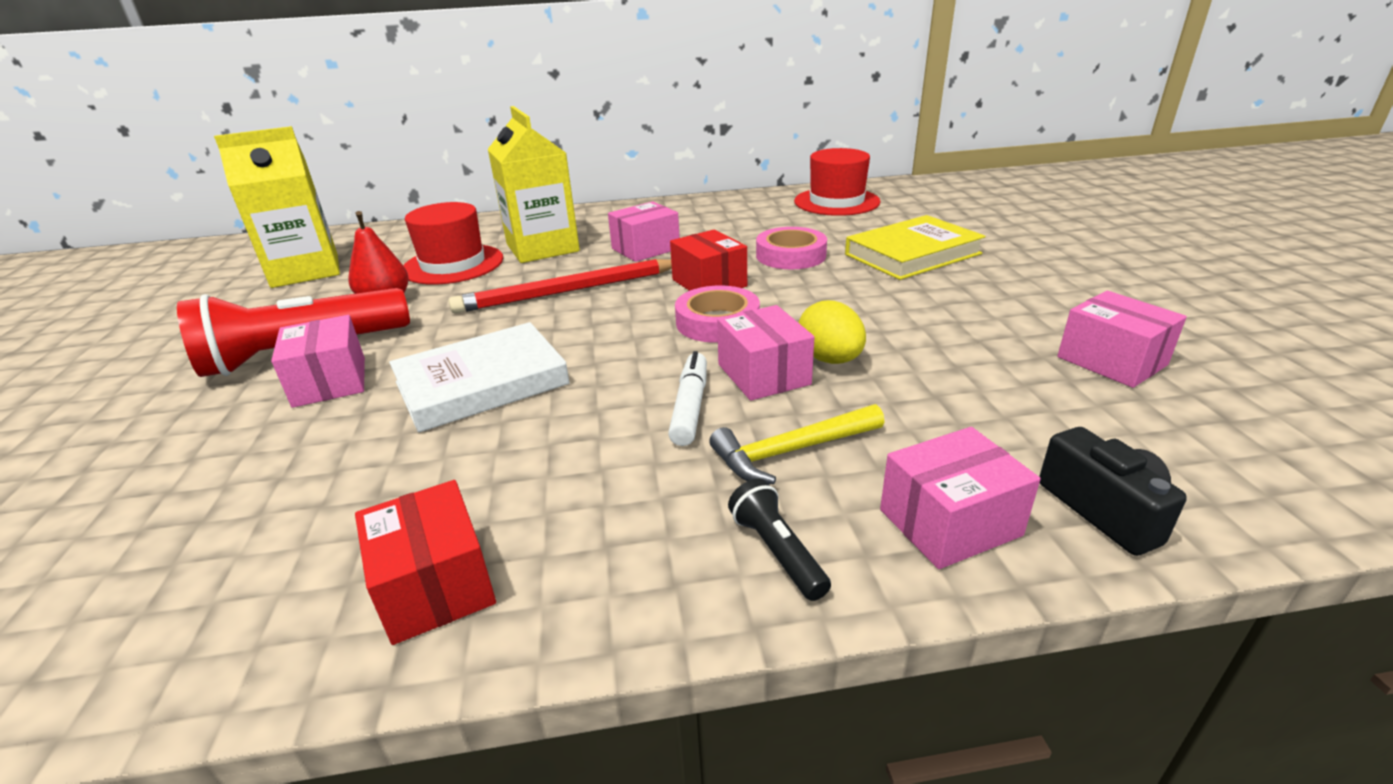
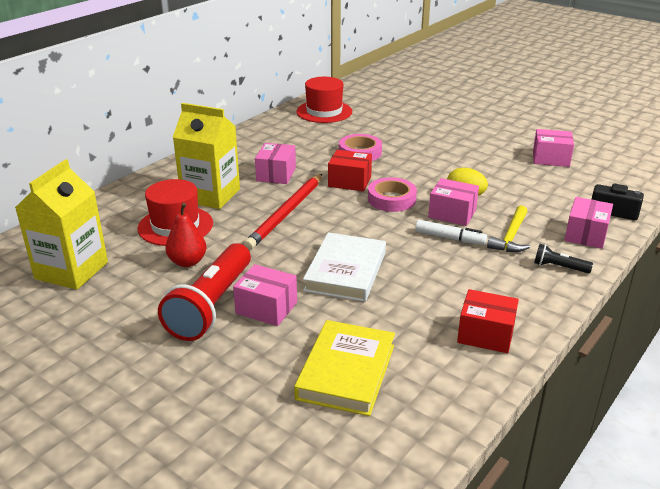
camera: 45 degrees left, 0 degrees up
(690, 406) = (450, 238): white marker -> white marker turned 150 degrees clockwise
(912, 254) = (413, 133): yellow book -> yellow book (346, 372)

